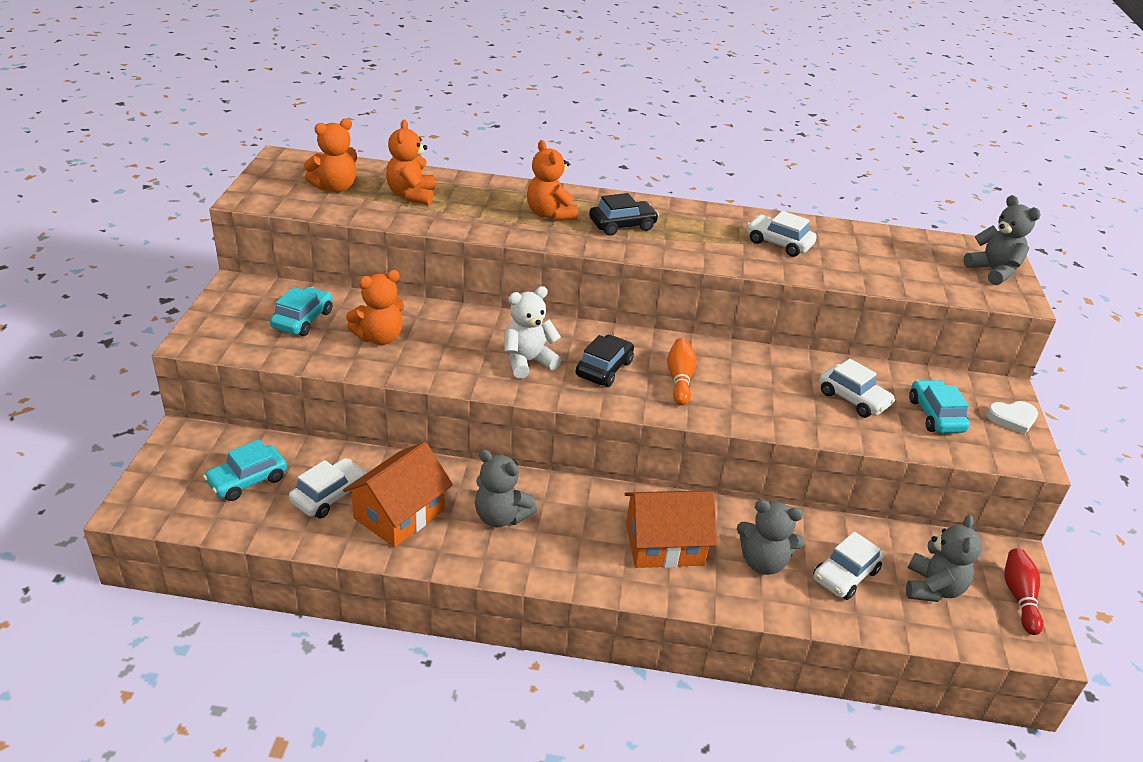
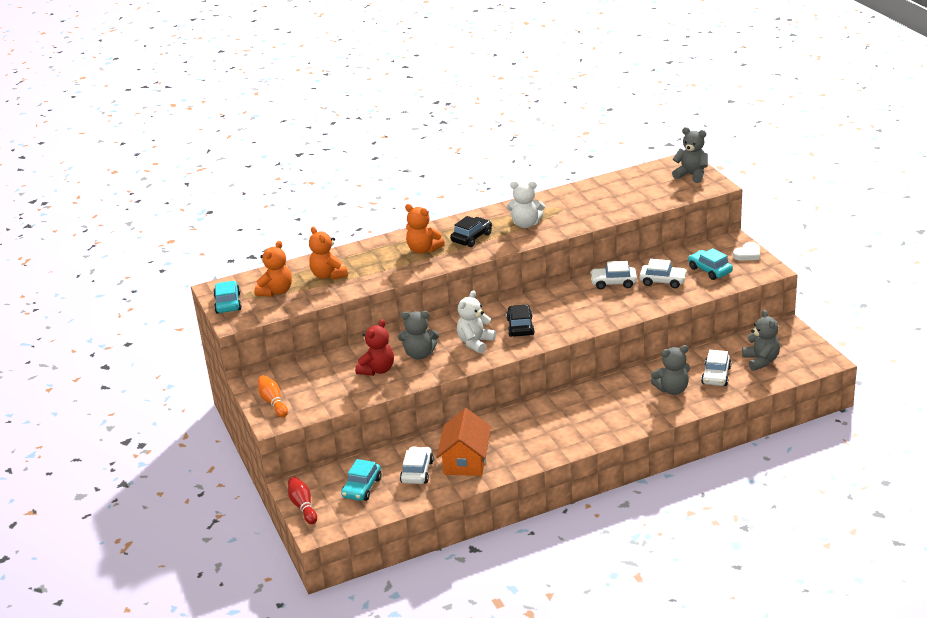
camera: 25 degrees left, 5 degrees down
(303, 320) = (320, 382): turquoise car -> turquoise car (228, 303)
(379, 337) = (377, 370): orange teddy bear -> red teddy bear
(501, 516) = (520, 435): grey teddy bear -> grey teddy bear (419, 354)
(664, 544) = (616, 406): orange house -> none
(679, 379) = (565, 313): orange bowling pin -> orange bowling pin (273, 402)
(706, 238) = (526, 224): none -> white teddy bear
(778, 243) = (567, 209): white car -> white car (613, 283)
(1019, 597) = (803, 345): red bowling pin -> red bowling pin (303, 506)

